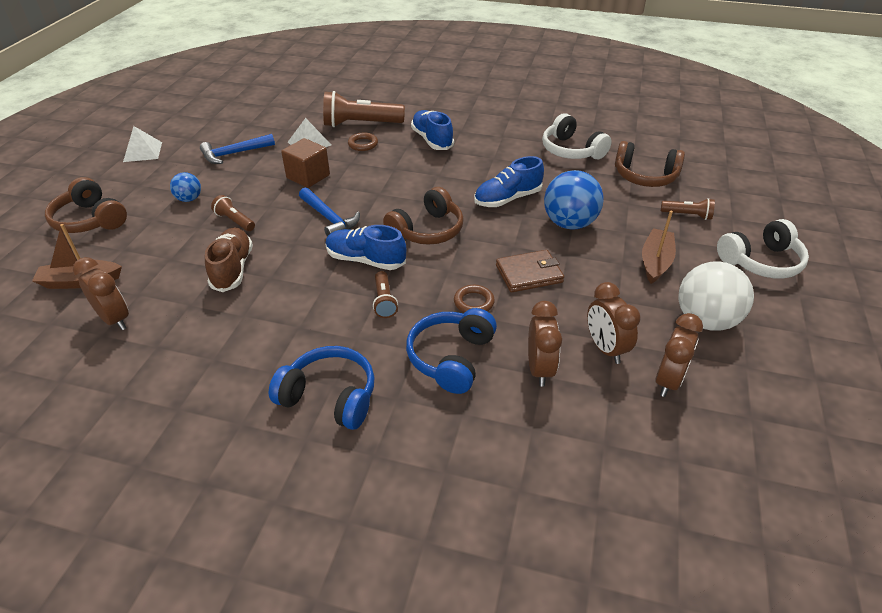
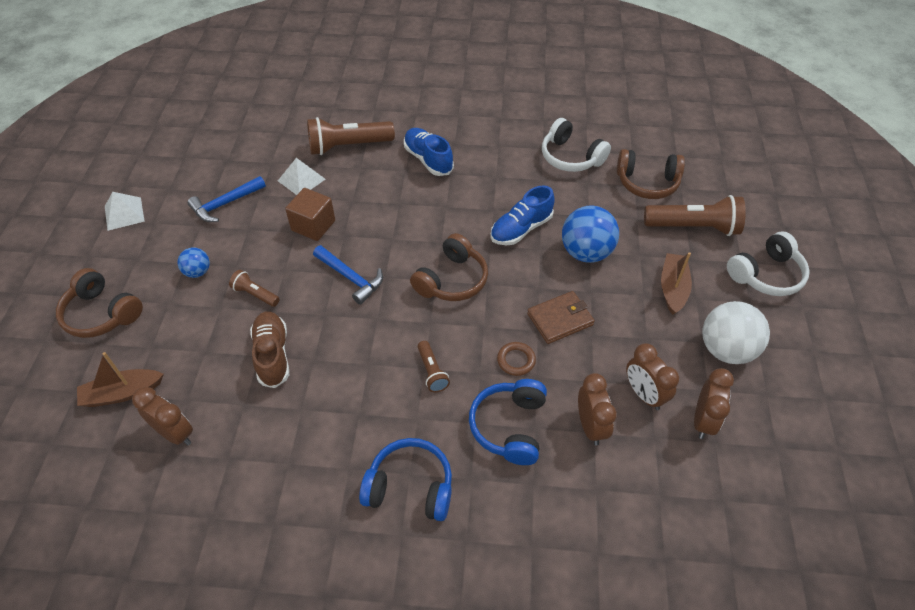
camera: 10 degrees left, 10 degrees up
(363, 144) = (358, 174): brown ring -> none
(365, 260) = (401, 325): blue shoe -> none
(687, 215) = (694, 227): brown flashlight -> brown flashlight, size x1.95

